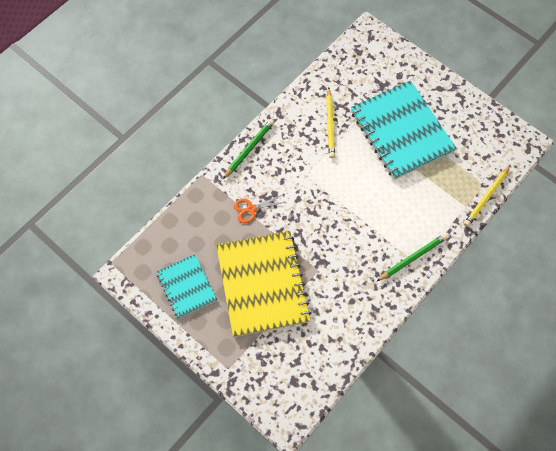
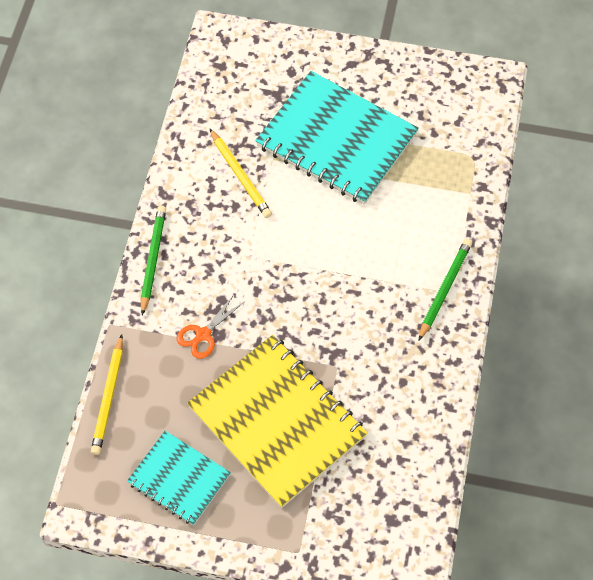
camera: 30 degrees left, 5 degrees down
(486, 197) = (488, 170): yellow pencil -> yellow pencil (108, 397)

